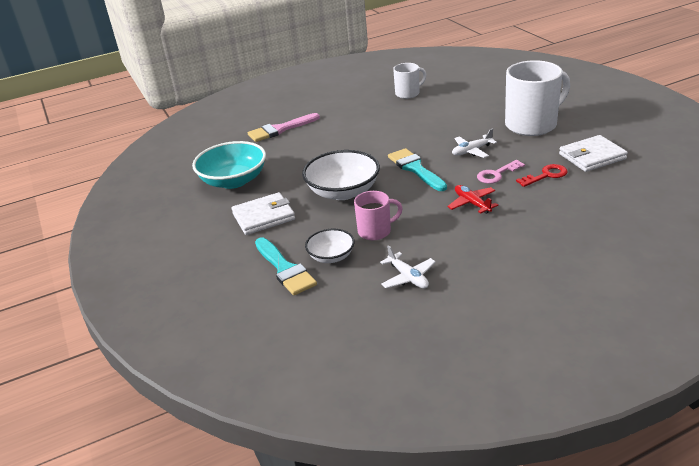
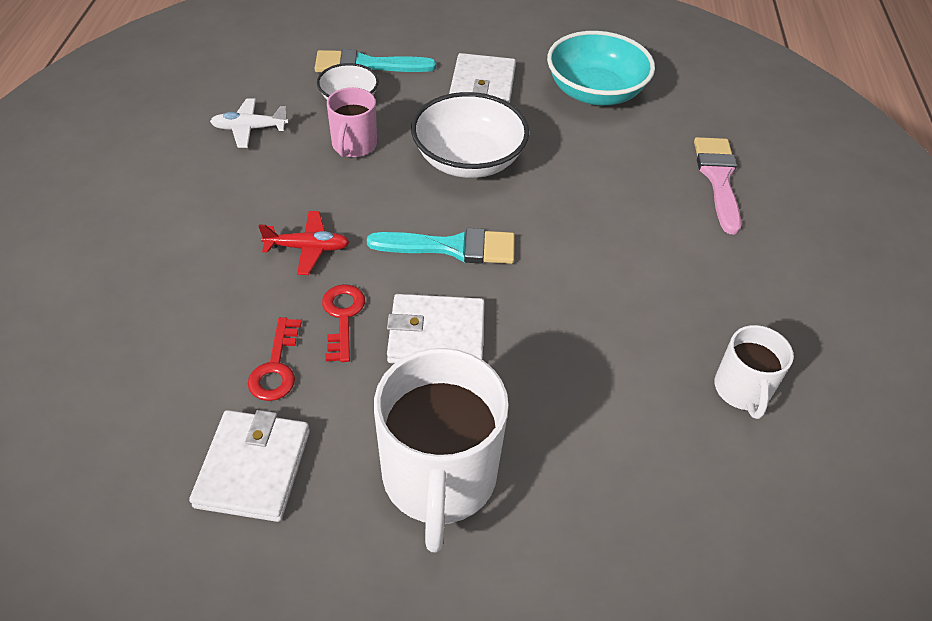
camera: 115 degrees right, 15 degrees up
(472, 151) = (436, 335): white plane -> white wallet
(497, 174) = (342, 317): pink key -> red key

